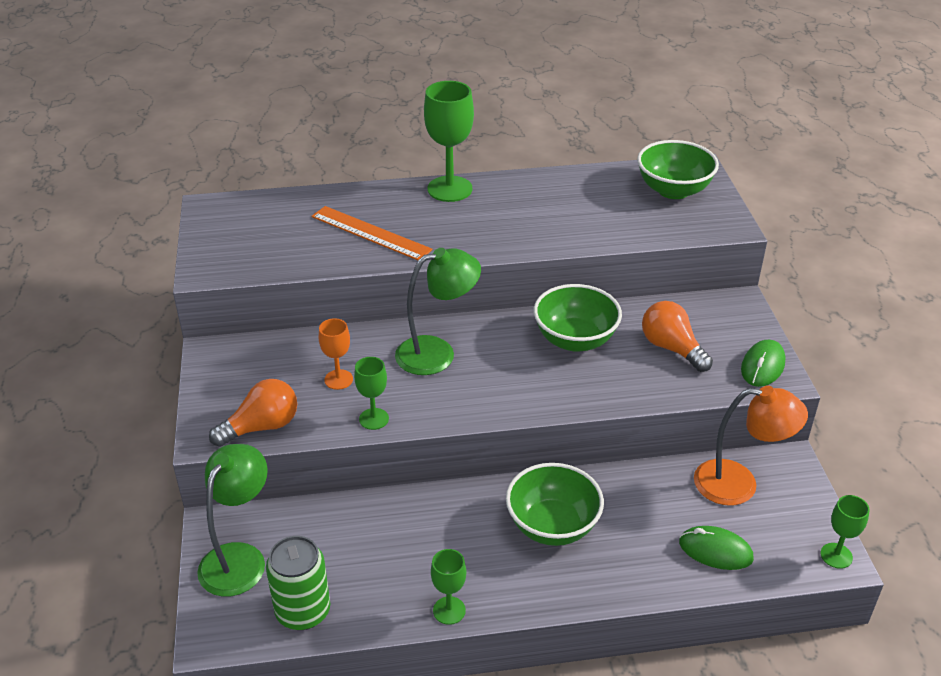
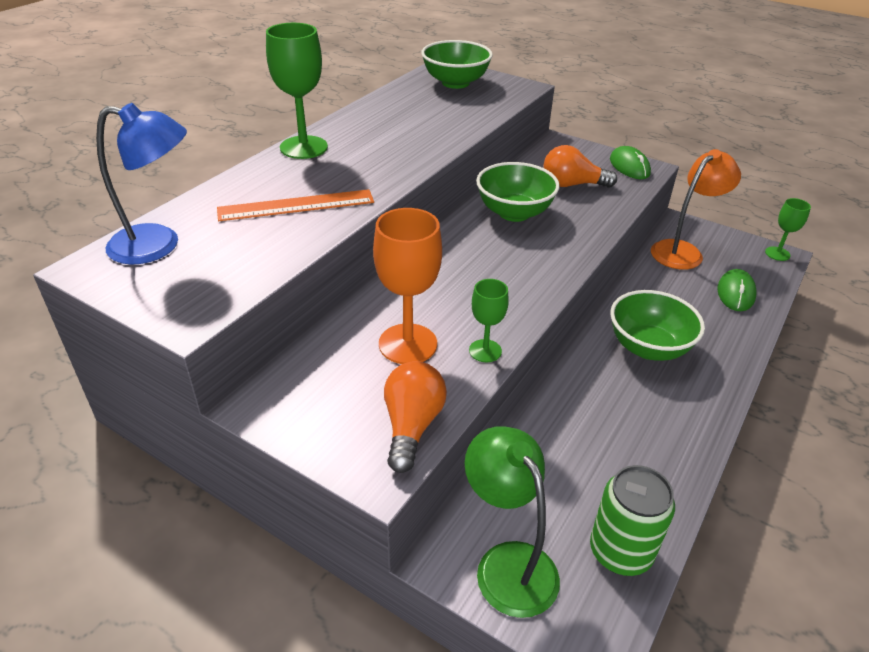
camera: 50 degrees left, 0 degrees up
(258, 214) = (158, 245): none -> blue lamp
(338, 379) = (408, 344): orange goblet -> orange goblet, size x1.80
(437, 353) = (445, 276): green lamp -> none
(449, 610) = (693, 452): green goblet -> none
(715, 551) = (735, 293): green mouse -> green mouse turned 45 degrees counterclockwise

